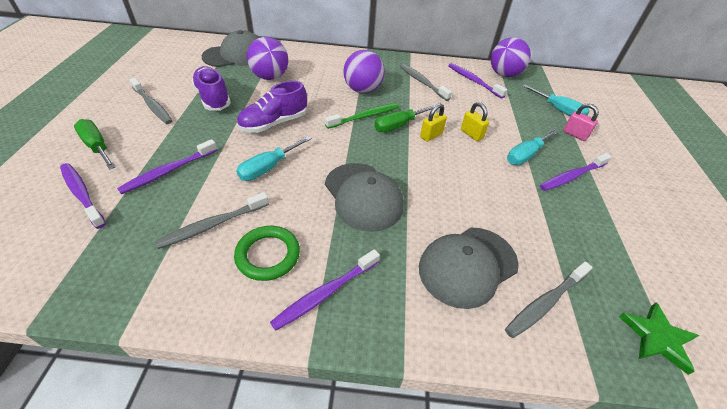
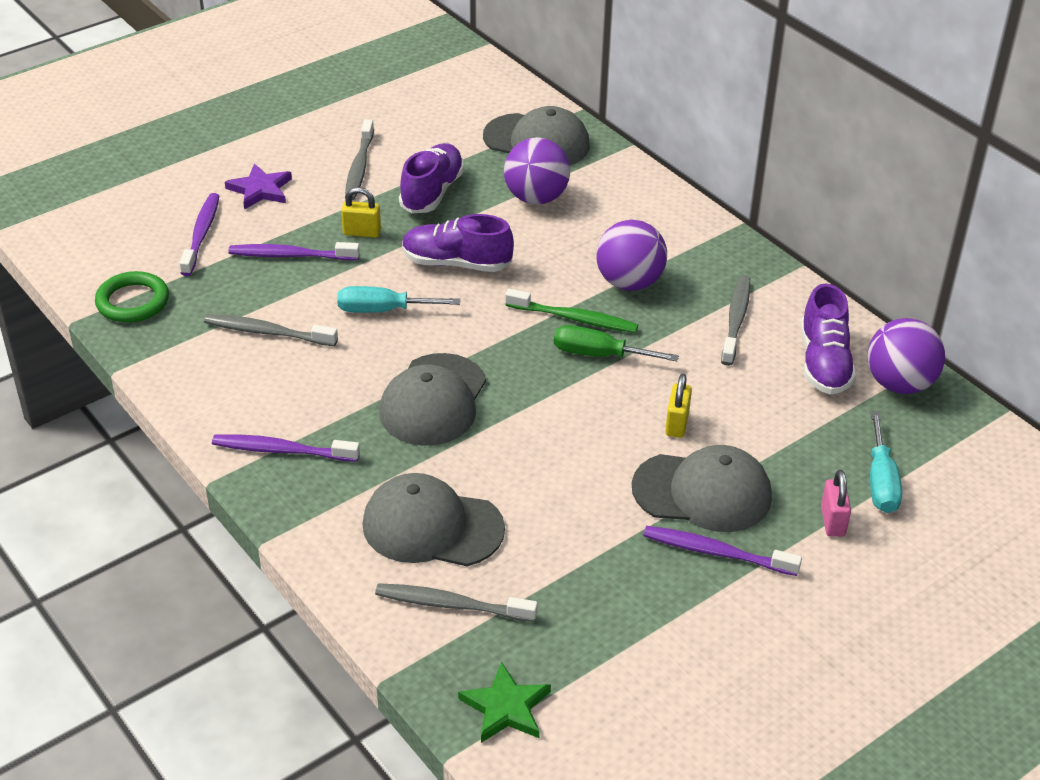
camera: 50 degrees right, 5 degrees down
(97, 146) = (260, 190): green screwdriver -> purple star
(268, 255) = (278, 389): green ring -> green ring (133, 302)
(431, 135) = (619, 392): yellow padlock -> yellow padlock (362, 232)
(473, 81) = (824, 363): purple toothbrush -> purple shoe
(525, 155) = (702, 492): turquoise screwdriver -> grey cap

